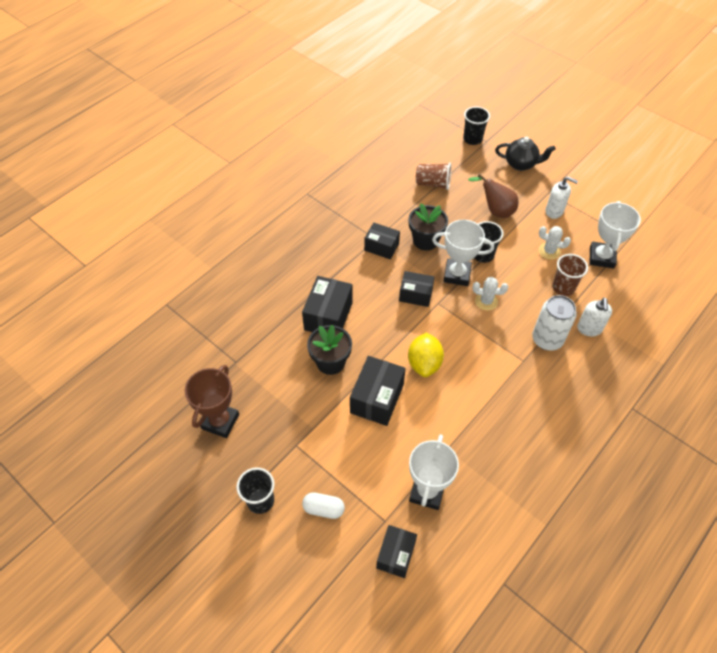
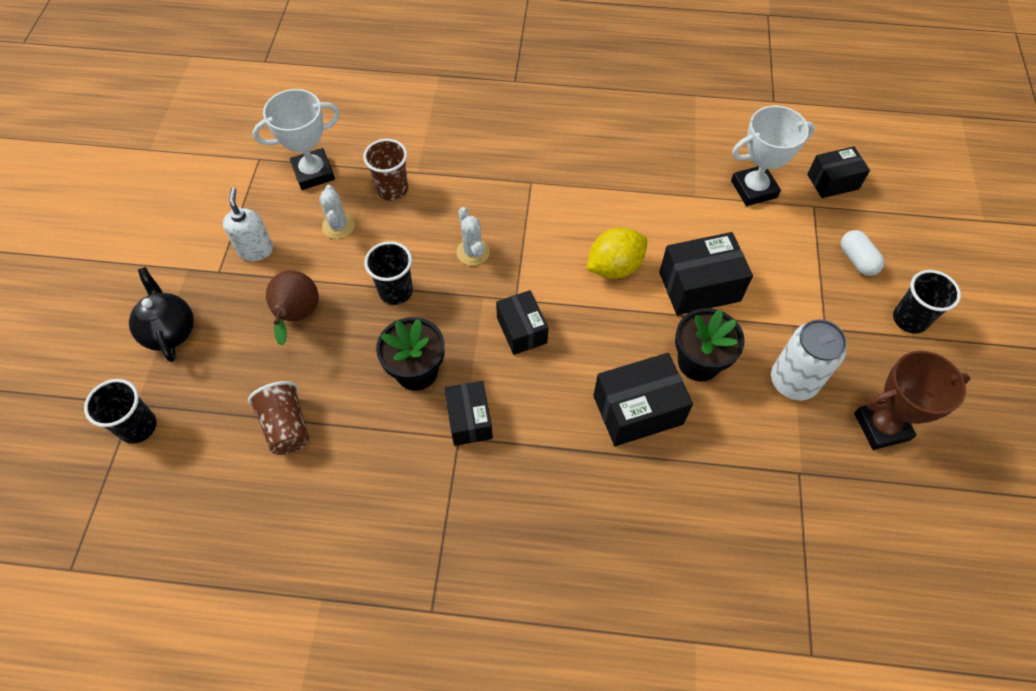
camera: 125 degrees left, 5 degrees up
(457, 274) = (452, 303): white trophy -> none
(547, 339) = (484, 174): white can -> white can (793, 381)
(589, 329) = (438, 145): white soap dispenser -> none

